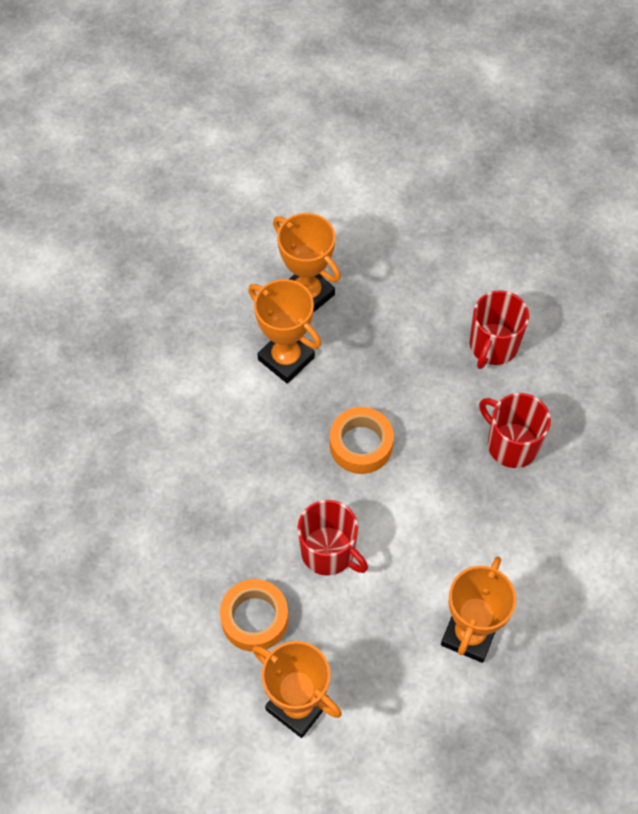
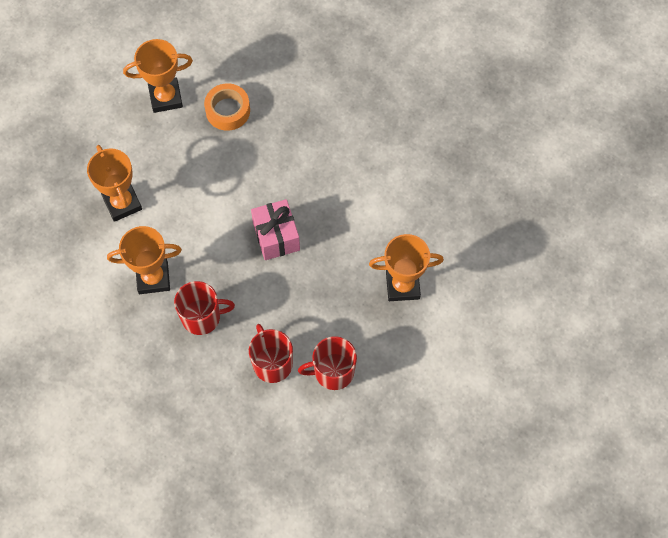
camera: 130 degrees right, 5 degrees up
(286, 359) = (367, 240): orange trophy -> orange trophy (153, 278)
(328, 552) = (230, 171): red mug -> red mug (333, 371)
(361, 445) = (276, 236): orange tape -> pink gift

